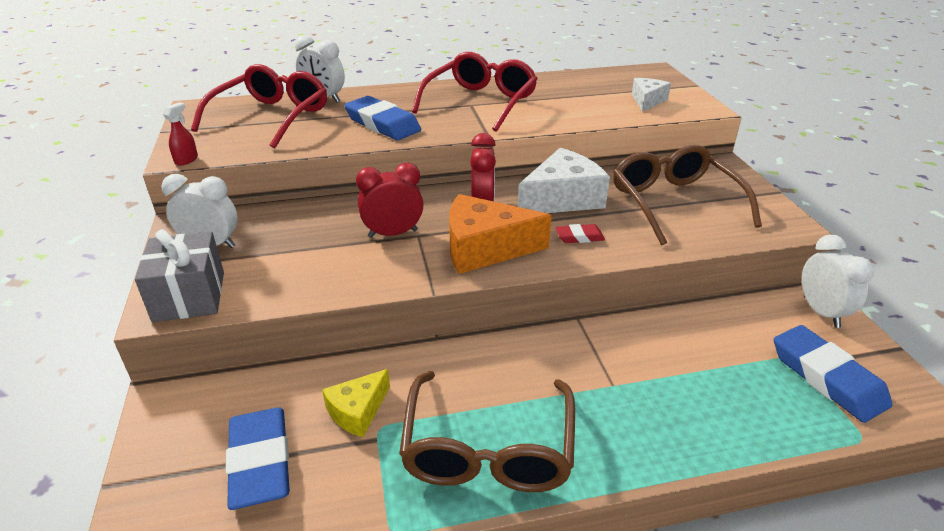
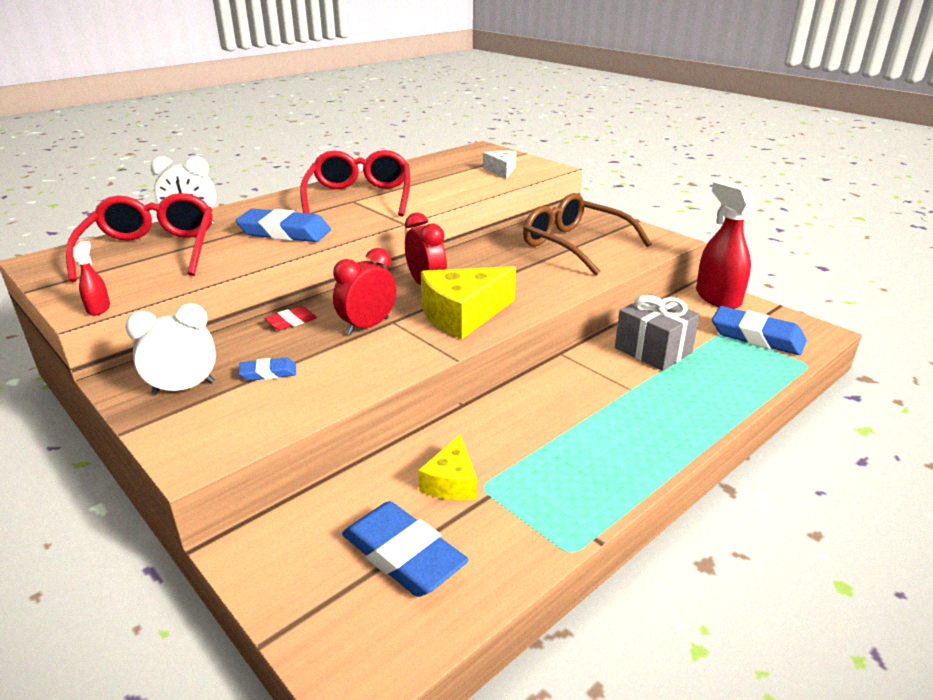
camera: 30 degrees left, 5 degrees down
(189, 296) = (214, 437): grey gift -> grey gift (653, 350)
(278, 252) = (268, 373): none -> blue eraser
(485, 248) = (463, 315): orange cheese -> yellow cheese
(488, 449) = (585, 465): brown glasses -> none
(562, 198) = (487, 263): white cheese -> none
(579, 237) = (530, 286): red eraser -> red eraser (291, 321)
(821, 312) = (717, 298): white clock -> red spray bottle

